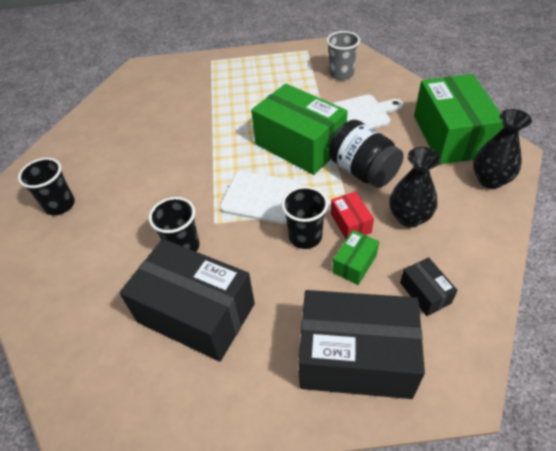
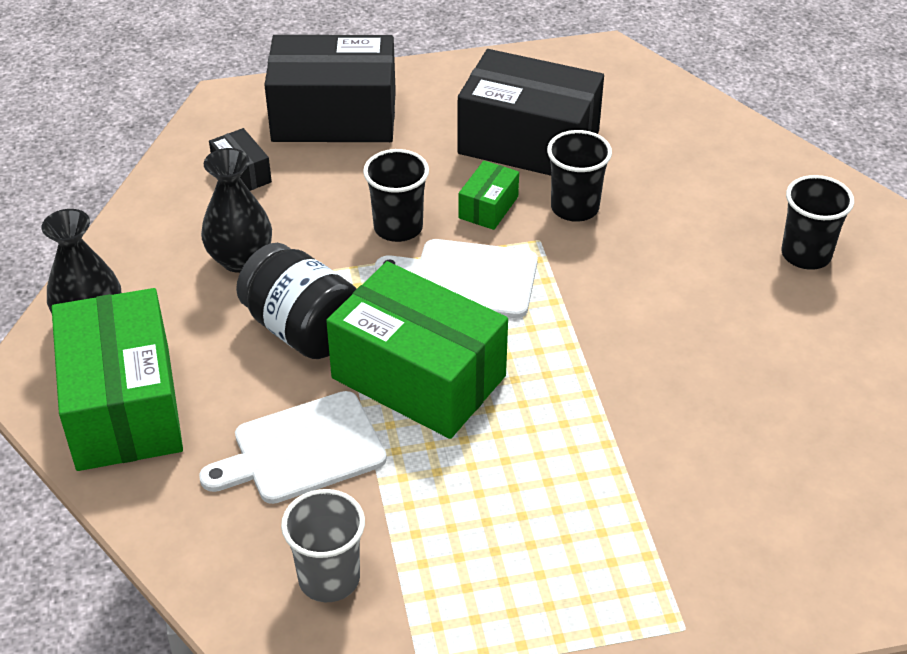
camera: 170 degrees right, 5 degrees down
(350, 223) = (330, 248): red box -> none
(354, 264) = (328, 199): green box -> green box (488, 207)

